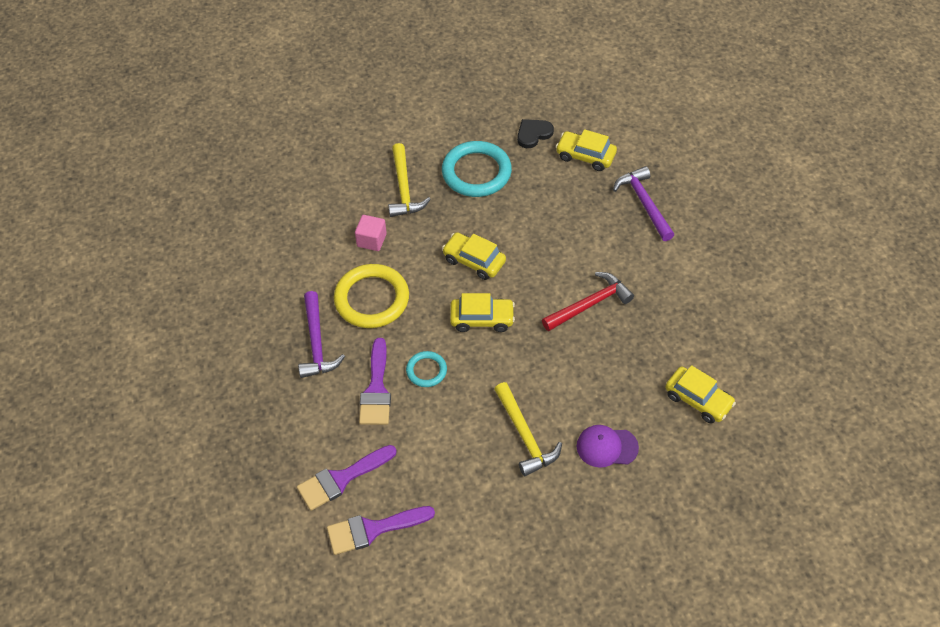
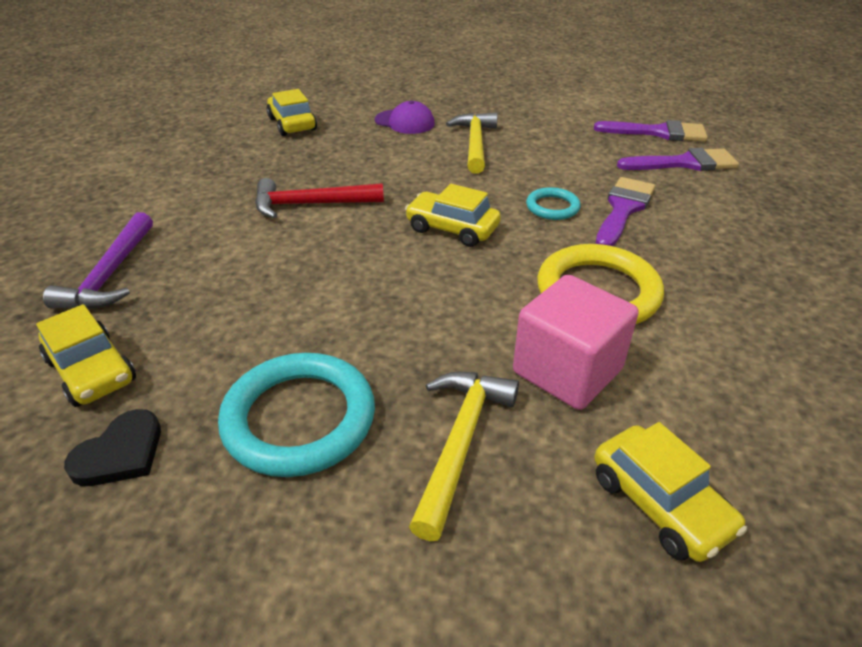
camera: 155 degrees left, 15 degrees down
(317, 343) = (697, 269): purple hammer -> none
(371, 240) = (567, 371): pink cube -> pink cube, size x1.74
(474, 261) = (415, 288): yellow car -> yellow car (660, 503)
(533, 134) = (120, 453): black heart -> black heart turned 45 degrees counterclockwise

